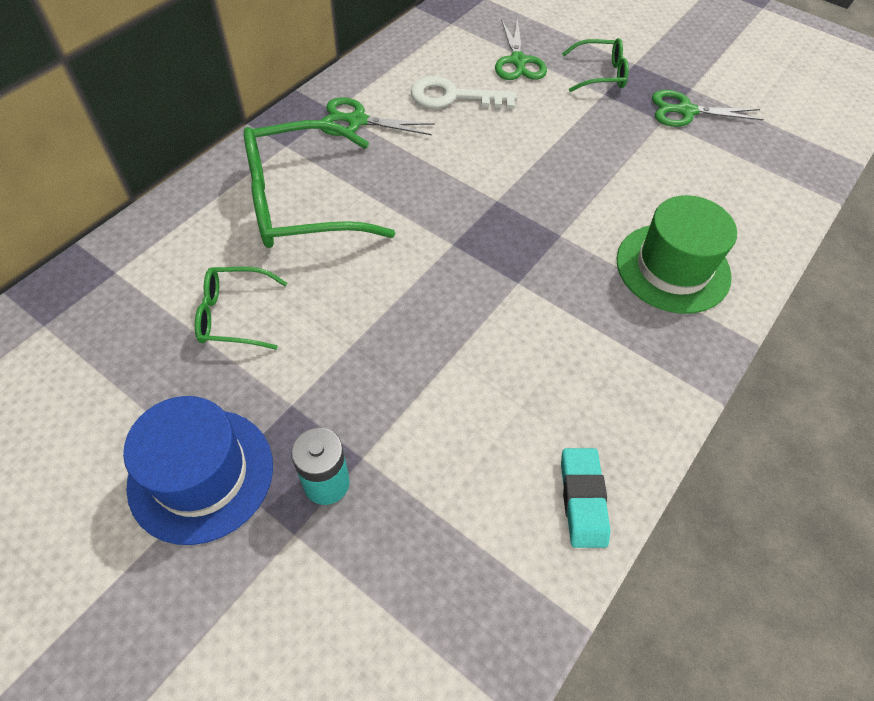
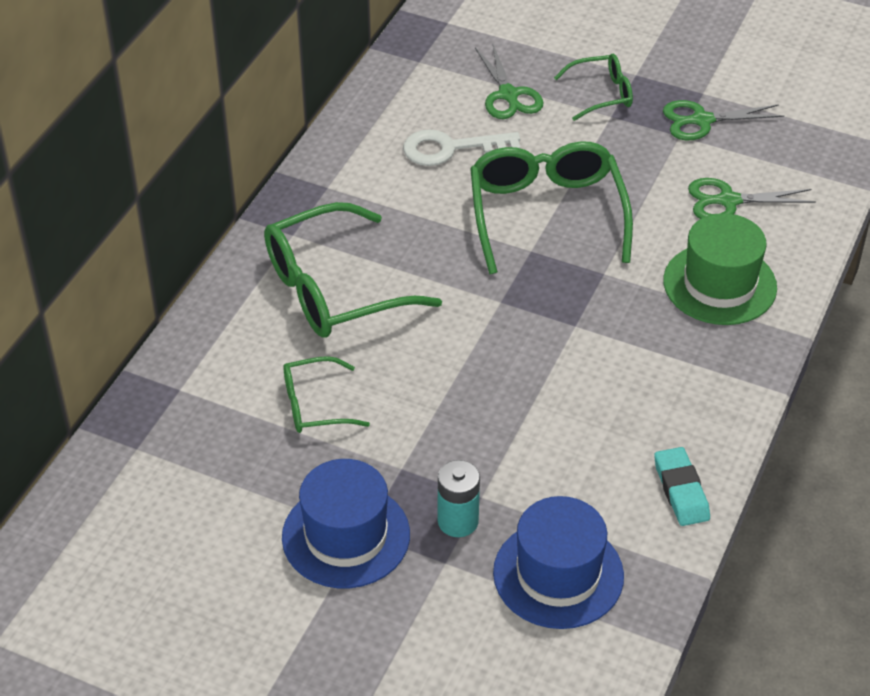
camera: 10 degrees left, 10 degrees down
(356, 121) = (357, 194): green scissors -> green scissors (728, 201)
(414, 581) = (558, 574): none -> blue hat
(521, 168) = (546, 214): none -> green glasses

